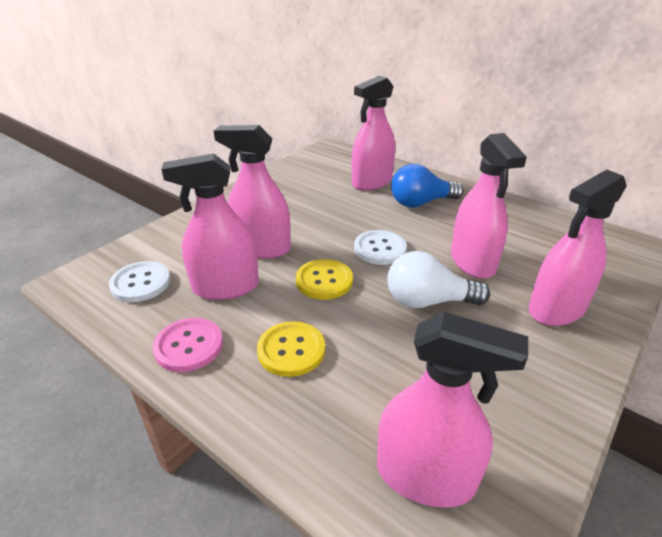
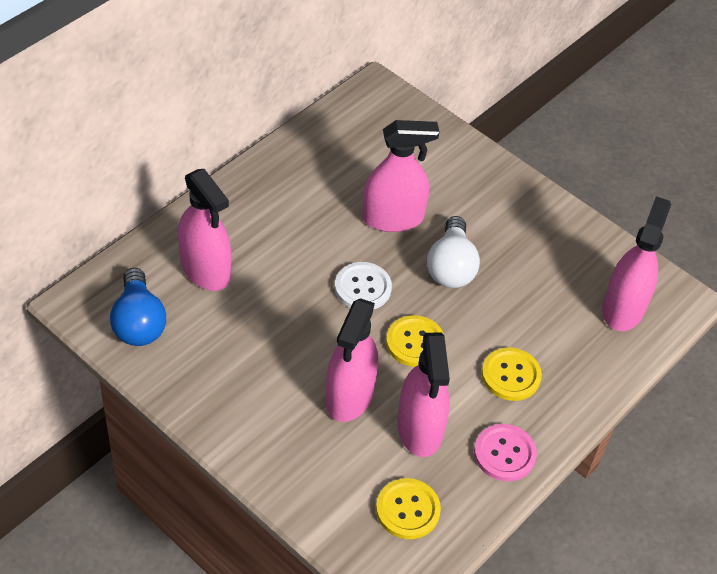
camera: 90 degrees left, 15 degrees up
(141, 283) = (407, 510): white button -> yellow button
(421, 203) = (269, 231): blue light bulb -> blue light bulb (138, 322)
(556, 309) = (465, 183): pink spray bottle -> none

